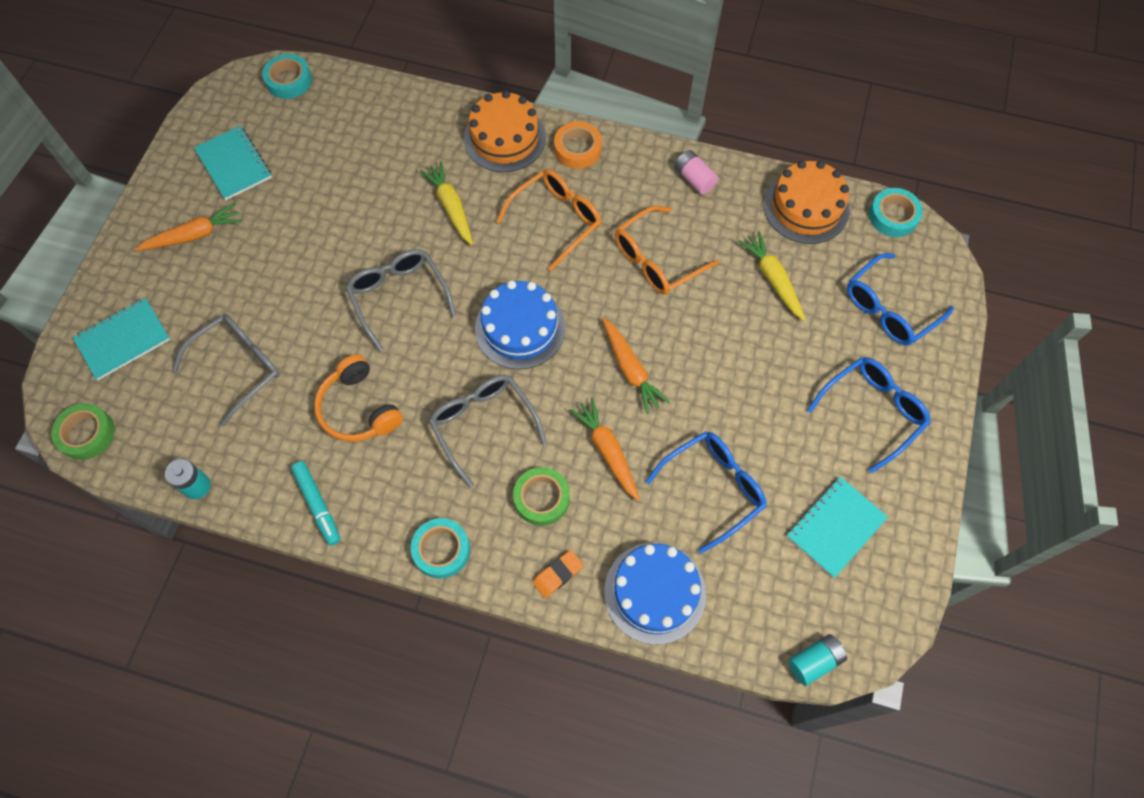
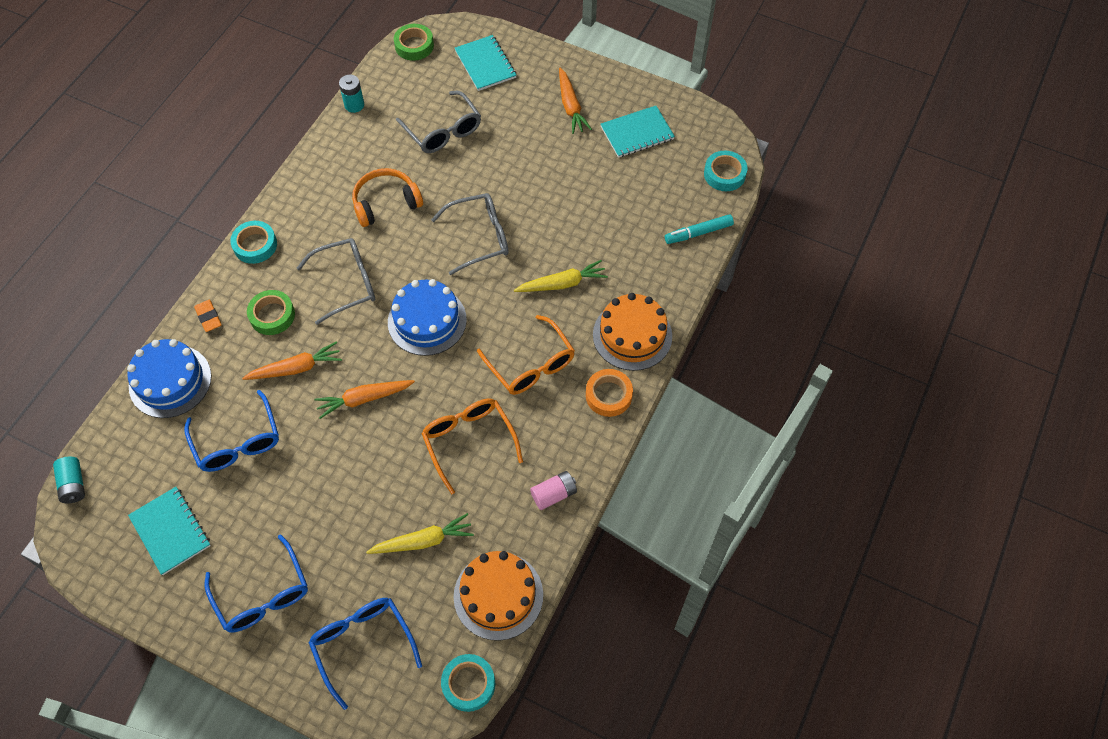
camera: 100 degrees right, 5 degrees down
(317, 504) = (316, 173): turquoise marker -> turquoise marker (699, 233)

